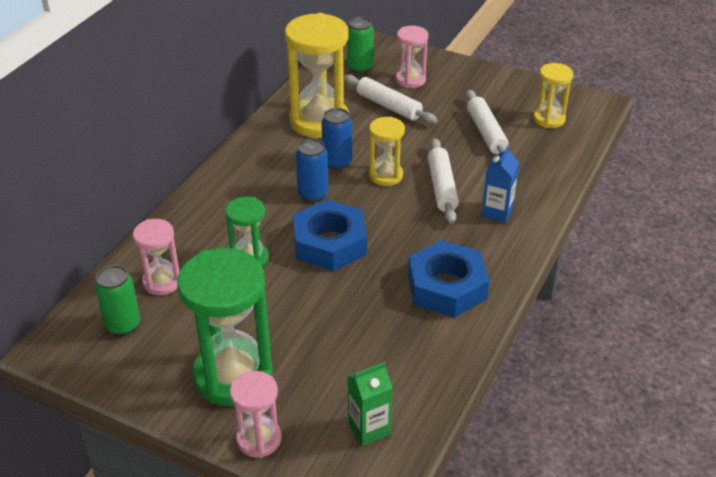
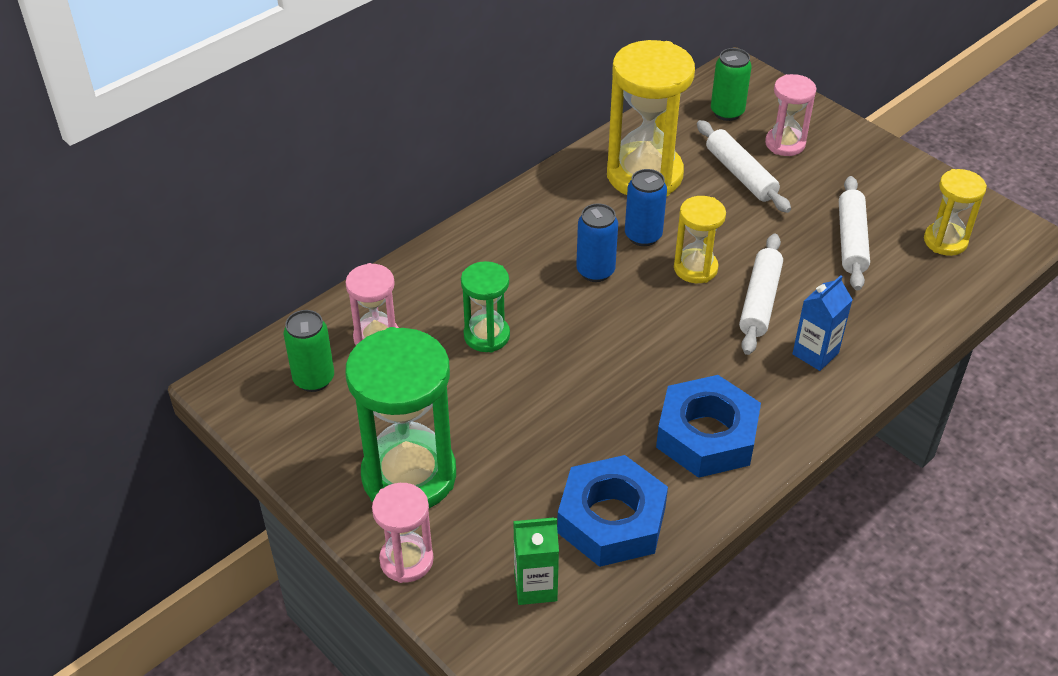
camera: 20 degrees right, 5 degrees up
(330, 243) = (589, 340): blue nut -> blue nut (611, 520)

